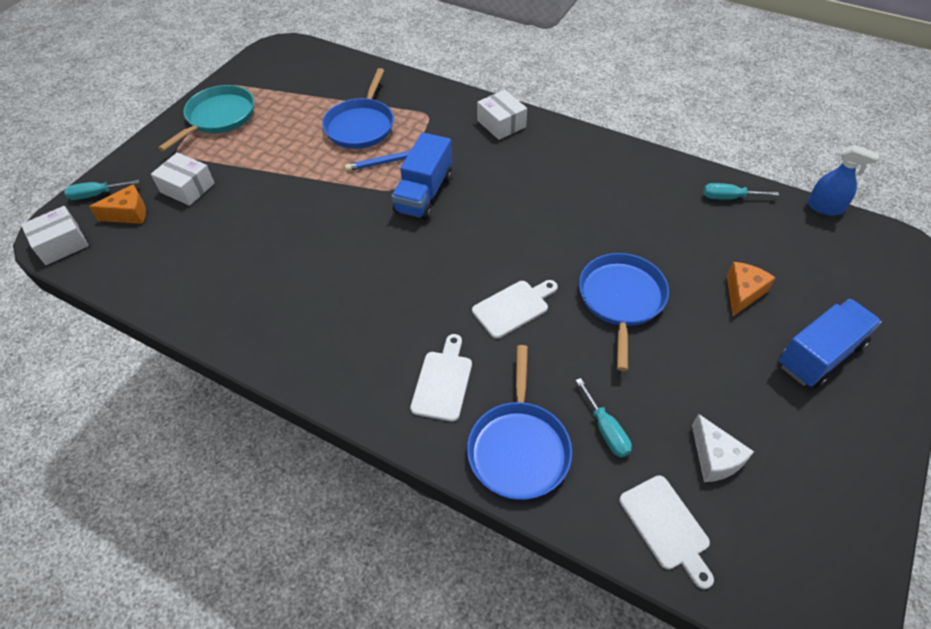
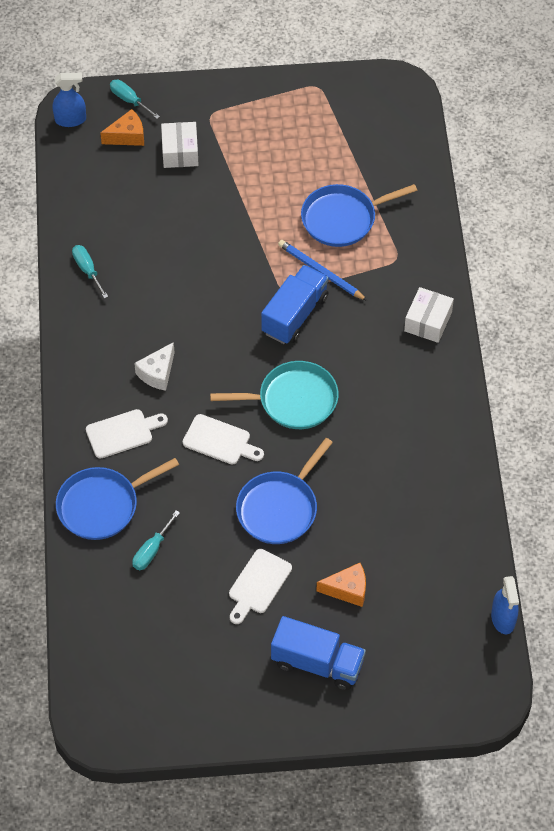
camera: 55 degrees right, 5 degrees up
(61, 244) = (70, 120): white box -> blue spray bottle
(129, 213) = (127, 136): orange cheese -> orange cheese turned 60 degrees counterclockwise
(219, 117) = (273, 111): turquoise pan -> turquoise pan (293, 400)
(424, 194) = (295, 315): blue truck -> blue truck turned 135 degrees clockwise
(621, 299) = (279, 508): blue pan -> blue pan turned 150 degrees clockwise
(666, 526) = (102, 616): white cutting board -> white cutting board (258, 584)
(714, 458) = (174, 625): white cheese -> white cheese (157, 373)
(729, 197) = (460, 540): turquoise screwdriver -> turquoise screwdriver (87, 270)

